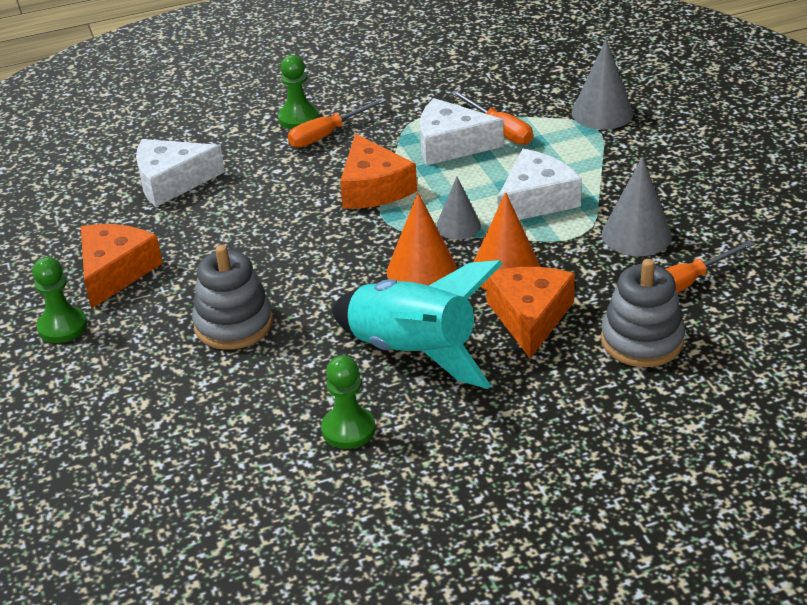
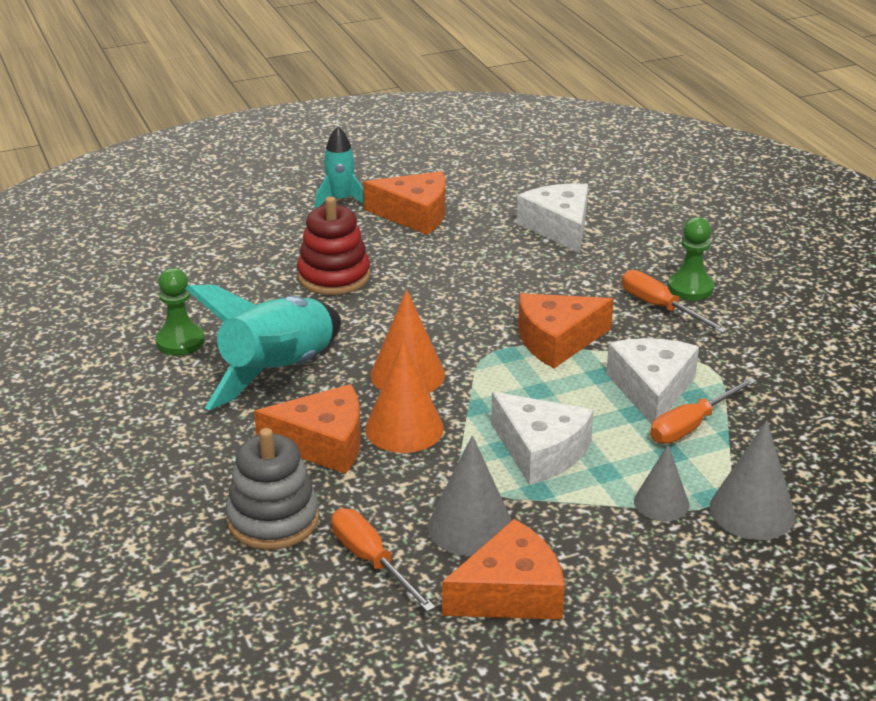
camera: 85 degrees right, 5 degrees down
(62, 327) = (340, 200): green pawn -> turquoise rocket
(233, 324) = (334, 276): grey stacking toy -> red stacking toy
(458, 226) = (487, 396): grey cone -> grey cone (661, 503)
(710, 217) = (510, 593): none -> orange cheese

